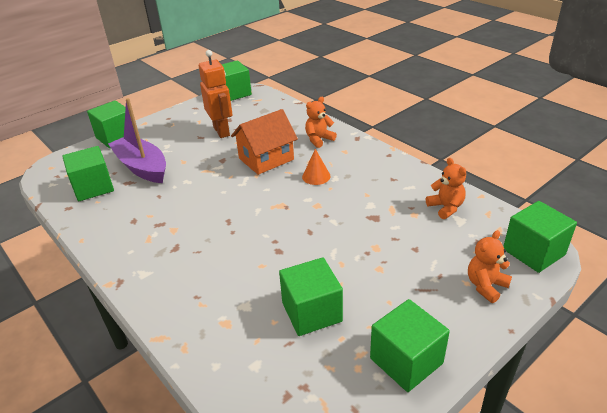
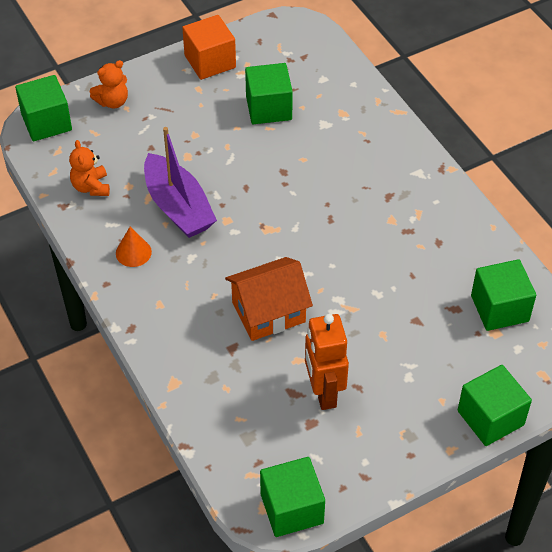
camera: 170 degrees left, 15 degrees up
(142, 167) = (440, 334): purple boat -> purple boat (178, 207)
(316, 176) = (213, 265): orange cone -> orange cone (133, 252)
(319, 139) = (185, 337): orange teddy bear -> none
(406, 361) = (210, 61): green cube -> orange cube

